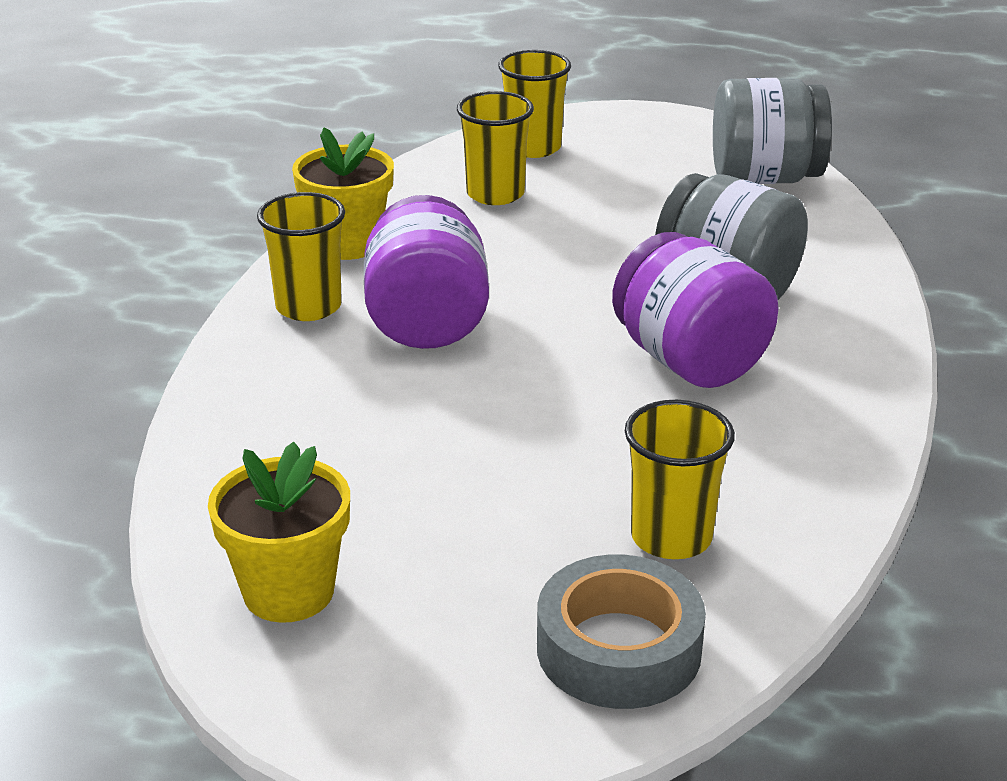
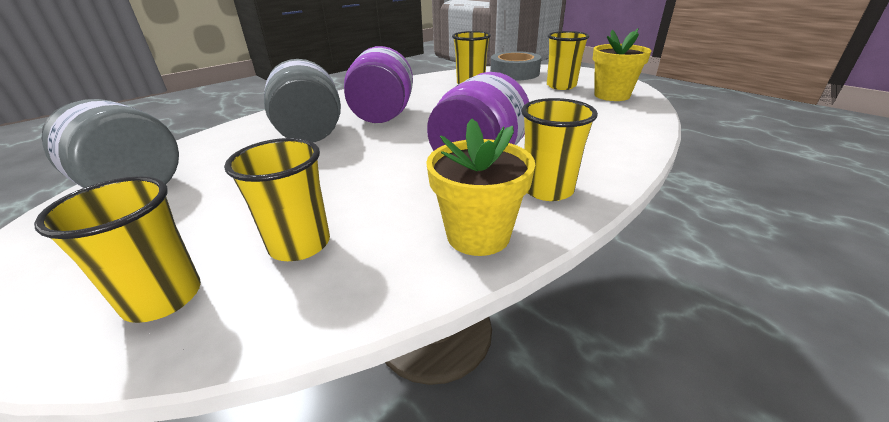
camera: 145 degrees left, 0 degrees up
(435, 605) = (561, 86): none -> yellow cup

